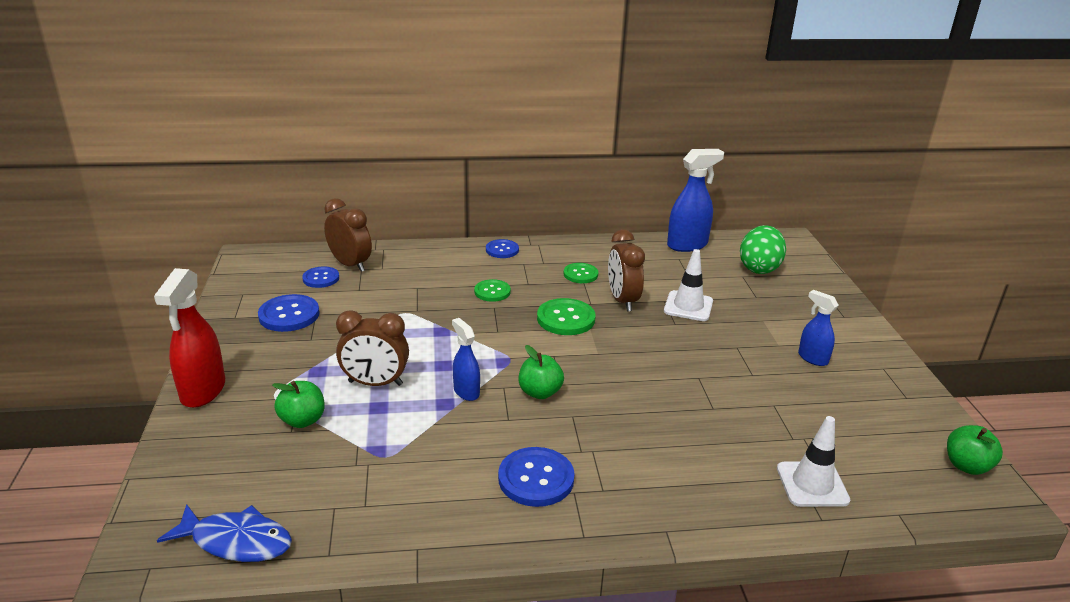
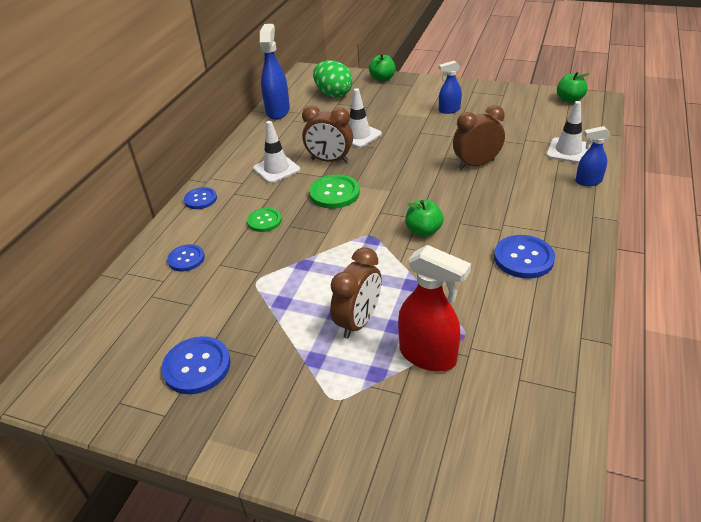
camera: 60 degrees left, 10 degrees up
(203, 391) = (296, 460): red spray bottle -> red spray bottle (428, 356)
(236, 541) = (543, 455): blue fish -> none
(302, 420) = (389, 382): green apple -> green apple (382, 79)
(321, 278) = (143, 329): blue button -> blue button (186, 259)
(350, 264) = (135, 302): brown clock -> brown clock (476, 164)
(466, 391) = (401, 269): blue spray bottle -> blue spray bottle (588, 181)
(580, 274) = (276, 169): green button -> white traffic cone

